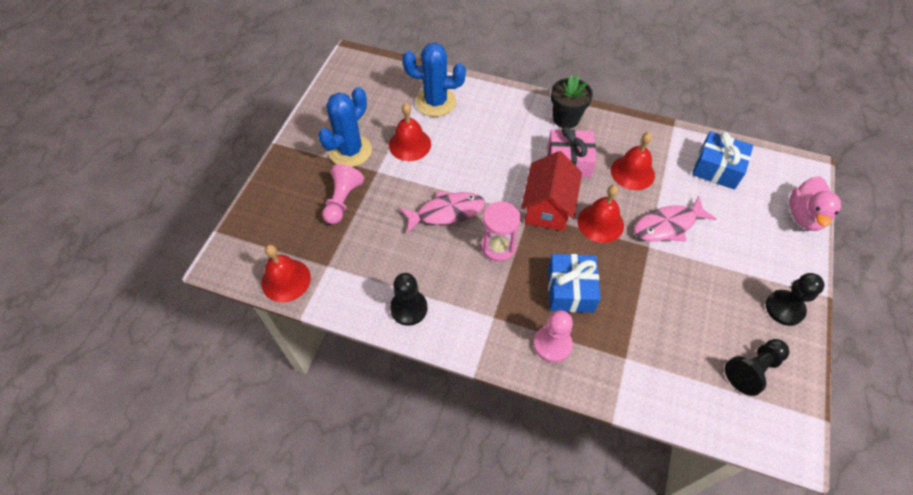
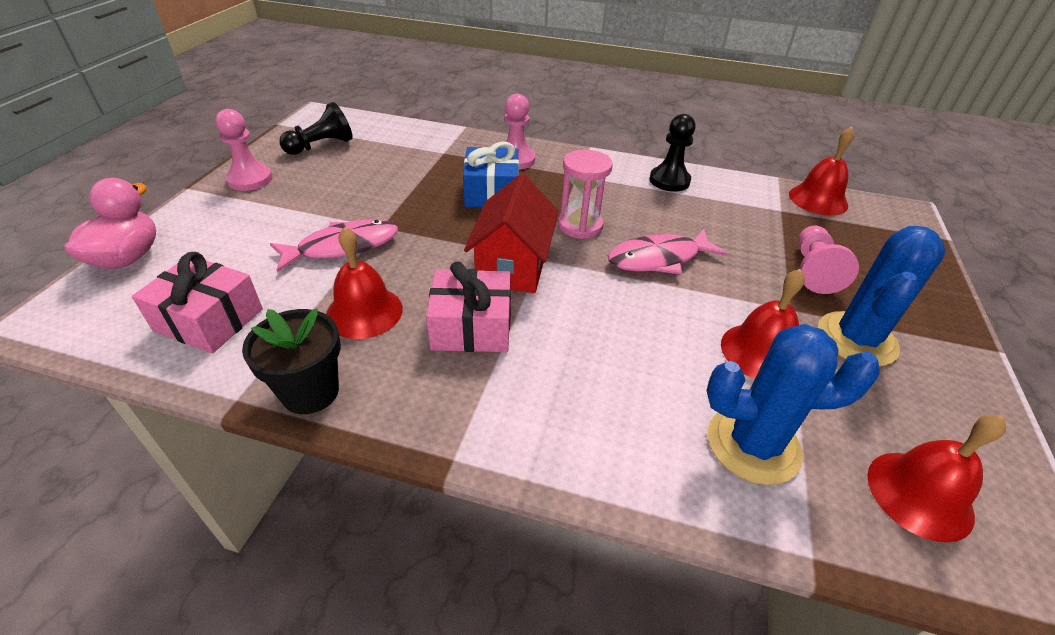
camera: 175 degrees right, 15 degrees down
(566, 119) = (464, 410): black flower pot -> black flower pot (310, 392)
(600, 223) = (439, 249): red bell -> red bell (919, 494)
(717, 168) = (209, 320): blue gift -> pink gift
(784, 308) = (250, 179): black pawn -> pink pawn

